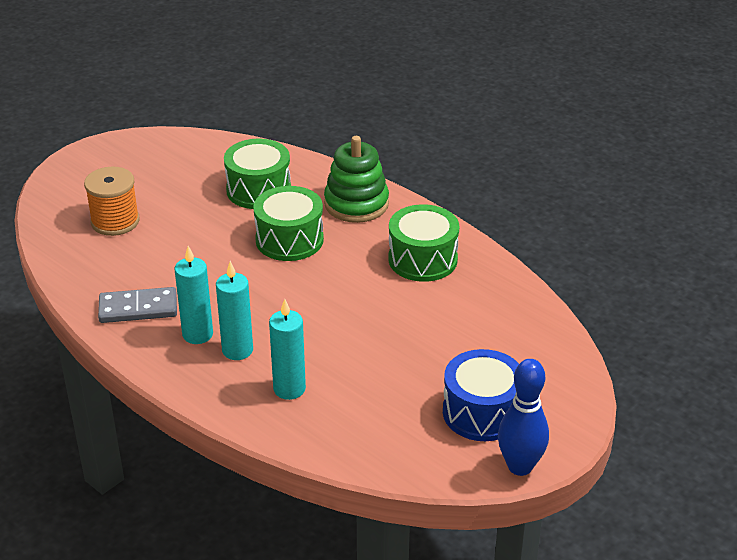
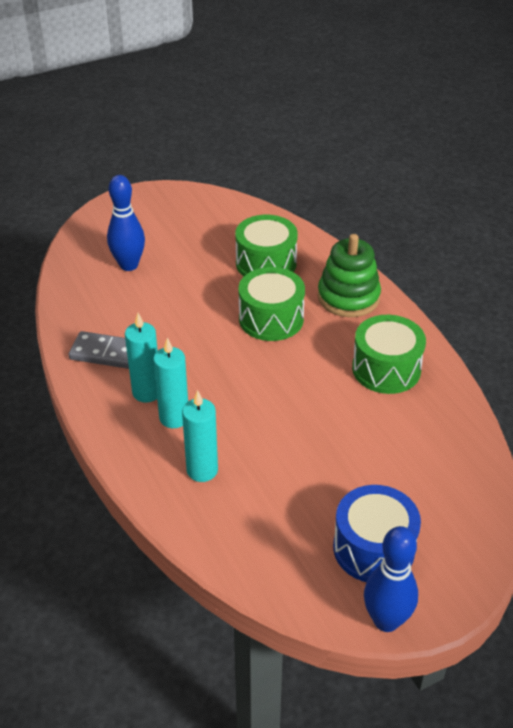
camera: 20 degrees right, 5 degrees up
(115, 221) = (129, 265): orange spool -> blue bowling pin

